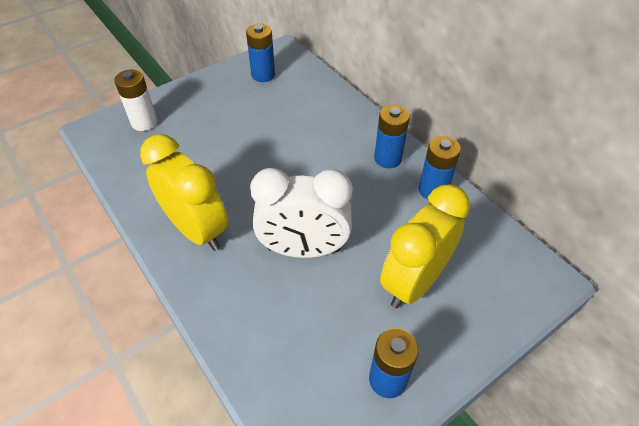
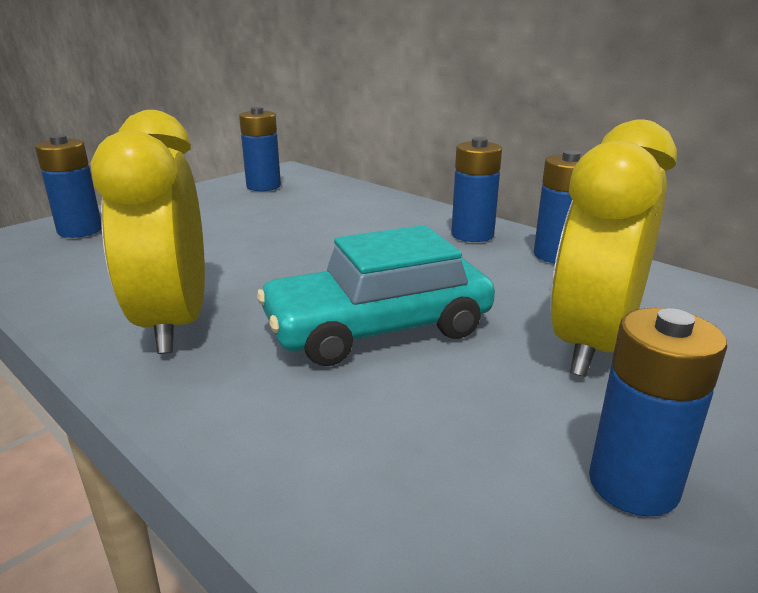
camera: 10 degrees left, 25 degrees down
(144, 122) = (80, 230): white battery -> blue battery
(197, 229) = (174, 323): yellow clock -> yellow clock turned 135 degrees counterclockwise
(303, 249) = (378, 328): white clock -> turquoise car

